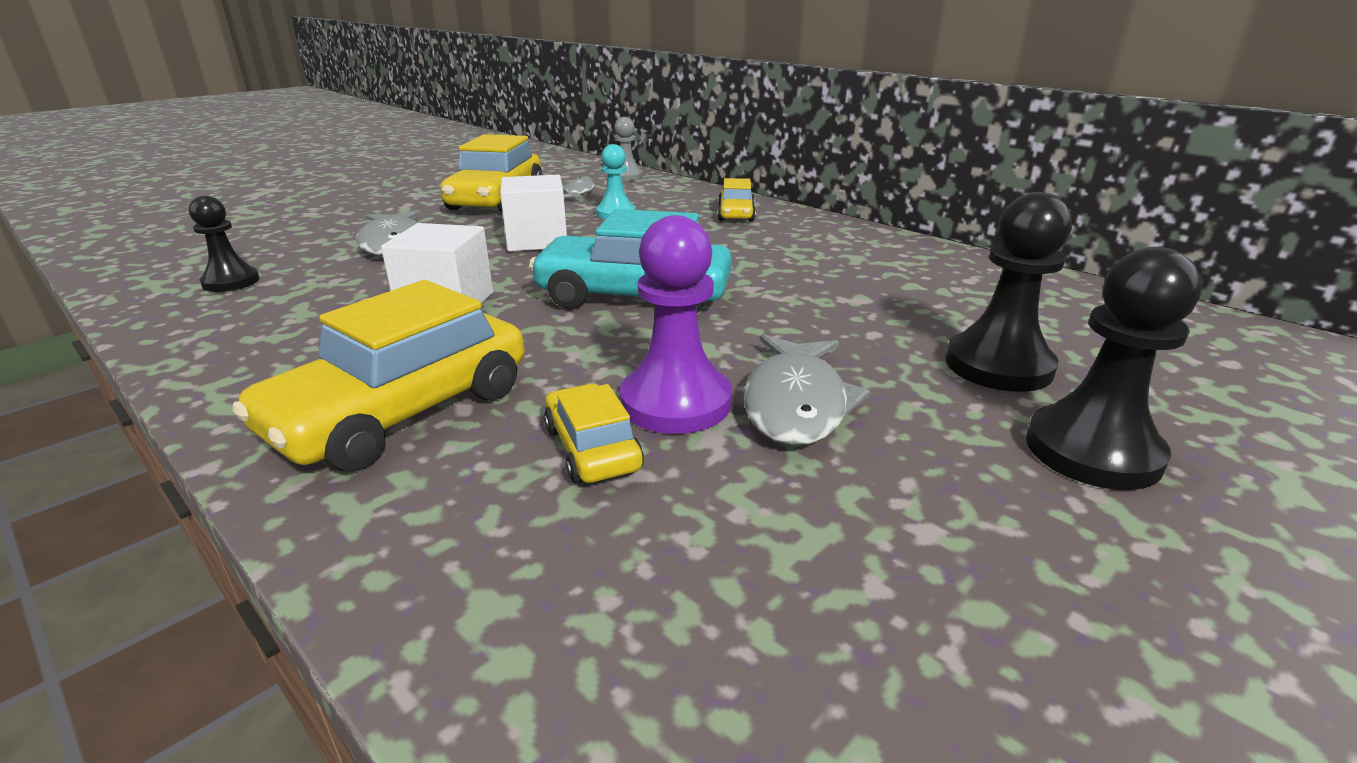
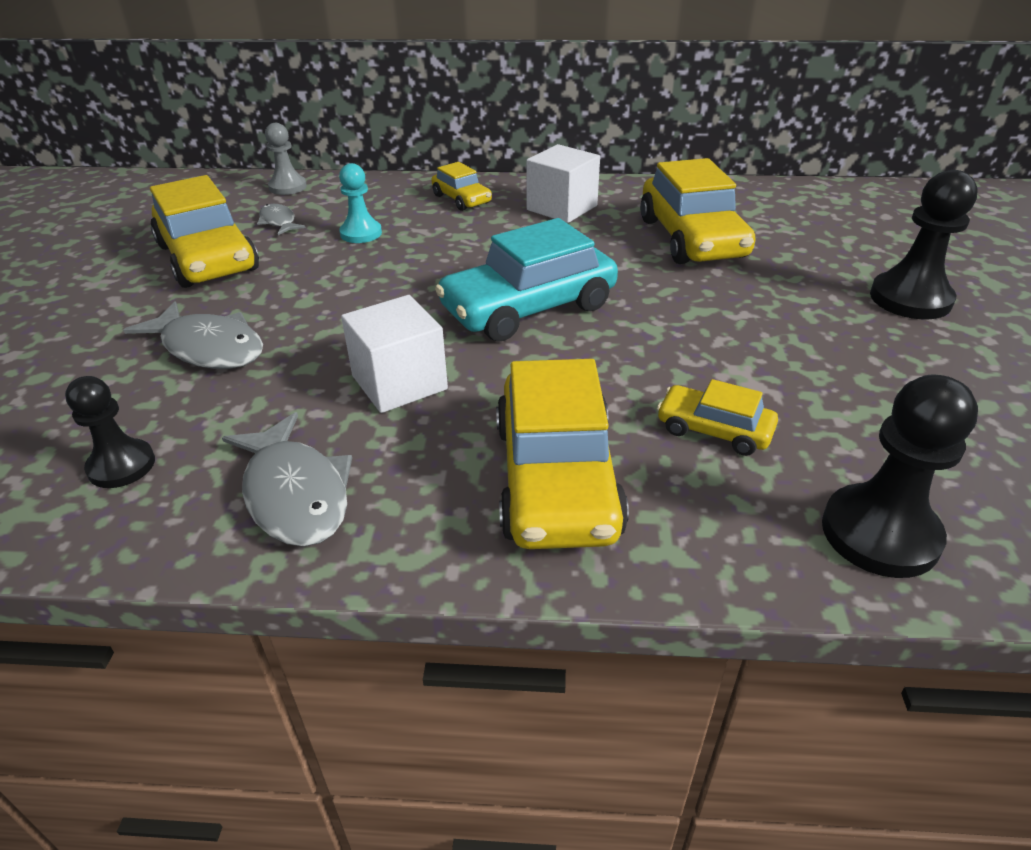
camera: 40 degrees left, 10 degrees up
(537, 240) = (346, 288): white cube -> white cube (562, 208)
(675, 402) = (701, 375): purple pawn -> none
(796, 403) = (758, 340): grey fish -> grey fish (295, 493)
(900, 301) = (692, 238): none -> yellow car
(998, 365) = (805, 265): black pawn -> black pawn (880, 533)

